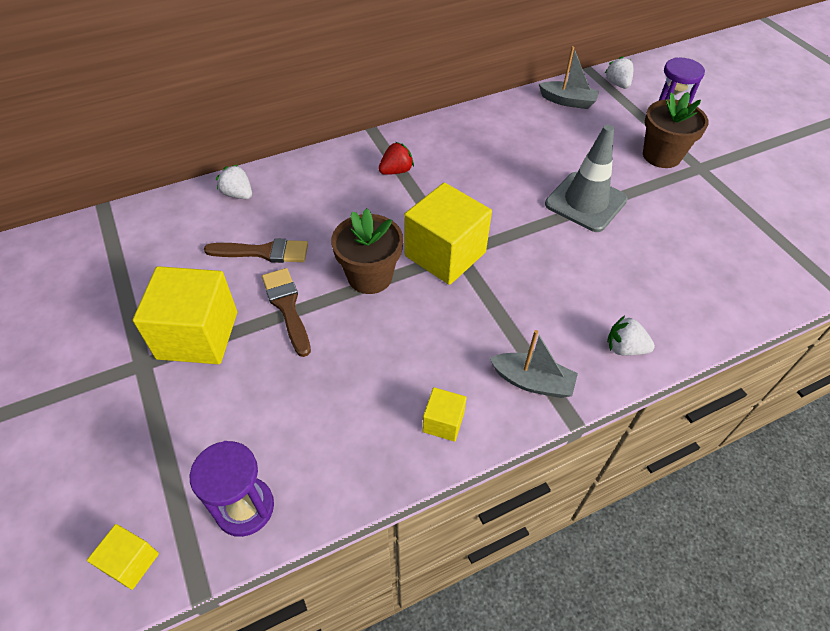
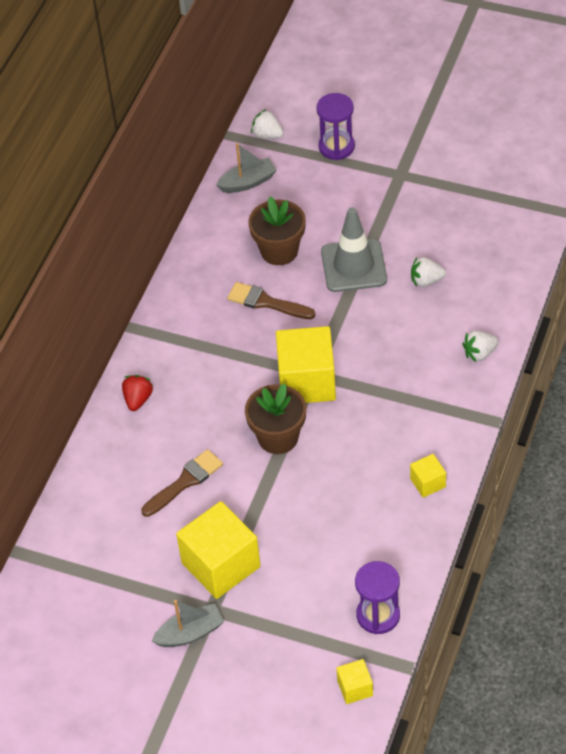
camera: 40 degrees left, 0 degrees up
(238, 194) = (105, 459): white strawberry -> white strawberry (426, 281)
(287, 307) = (252, 501): brown brush -> brown brush (266, 302)
(396, 171) = (195, 347): red strawberry -> red strawberry (138, 399)
(532, 382) = (450, 418): grey boat -> grey boat (190, 633)
(661, 155) = (365, 183): brown flower pot -> brown flower pot (279, 251)

